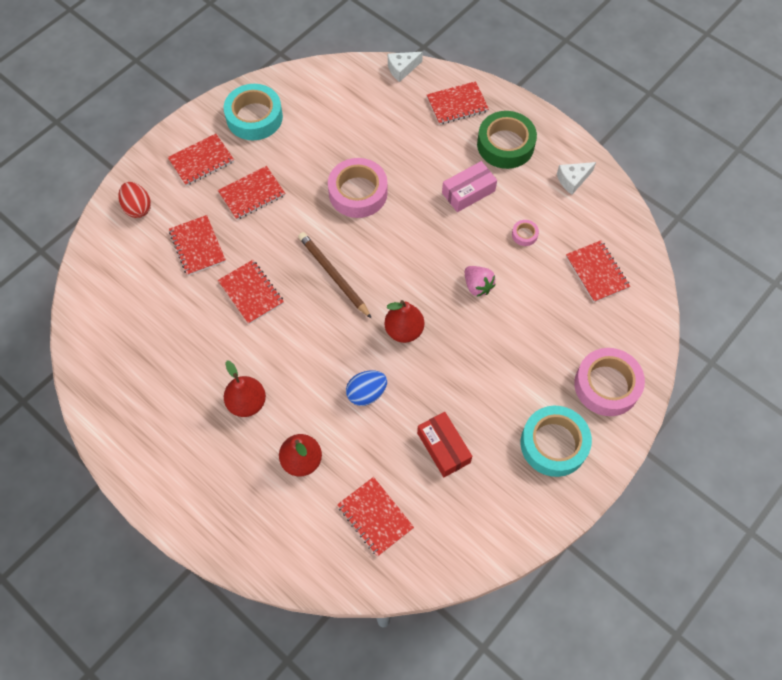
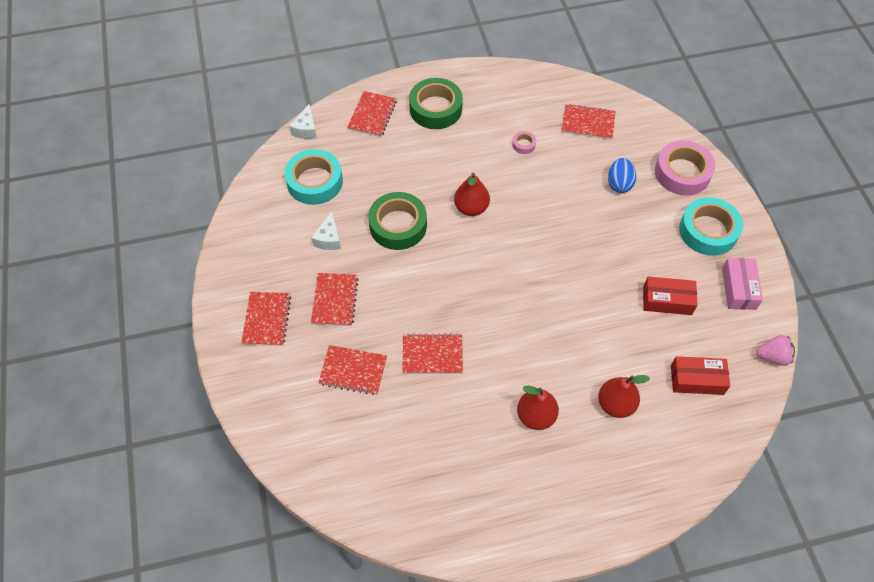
camera: 55 degrees left, 5 degrees down
(138, 208) = (272, 397): red egg -> none
(254, 117) = (257, 255): turquoise tape -> turquoise tape (315, 182)
(334, 275) = (462, 286): brown pencil -> none
(358, 192) = (398, 225): pink tape -> green tape
(366, 393) = (586, 325): blue egg -> blue egg (619, 184)
(375, 517) = (697, 380): red notebook -> red box
(404, 330) = (549, 268): red pear -> red pear (471, 208)
(468, 192) = (458, 155): pink box -> pink box (738, 288)
(477, 286) = (545, 198): pink strawberry -> pink strawberry (772, 357)
(572, 180) = (500, 89): white cheese -> white cheese (328, 238)

